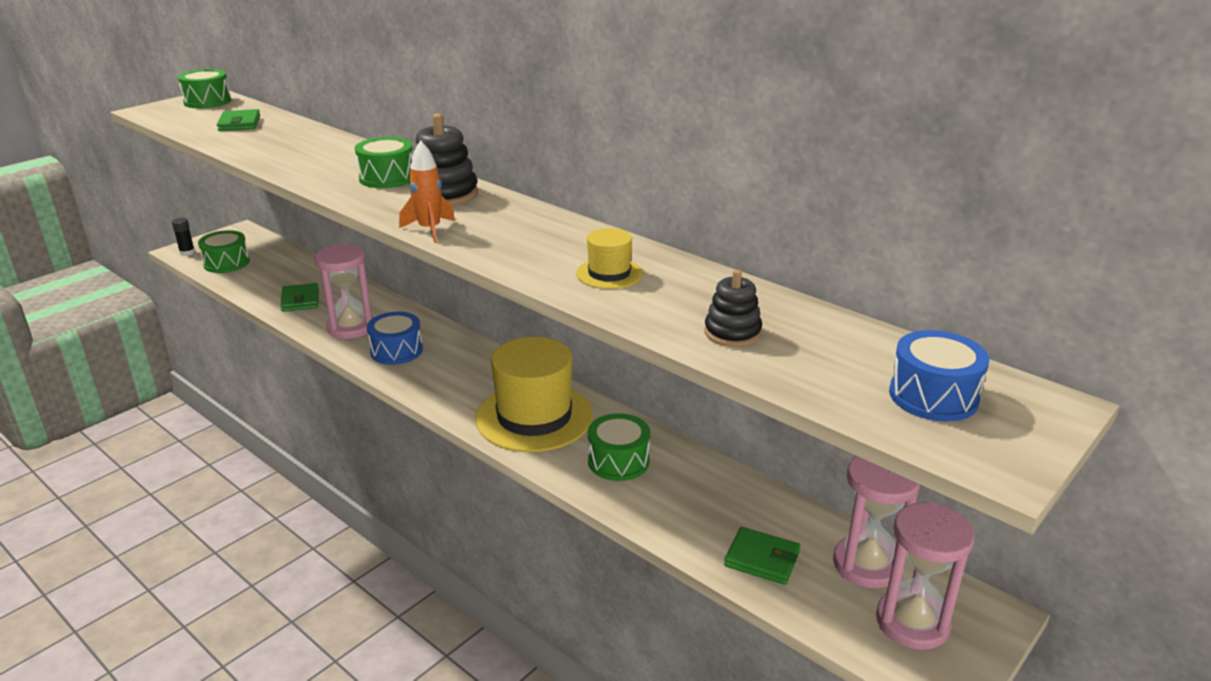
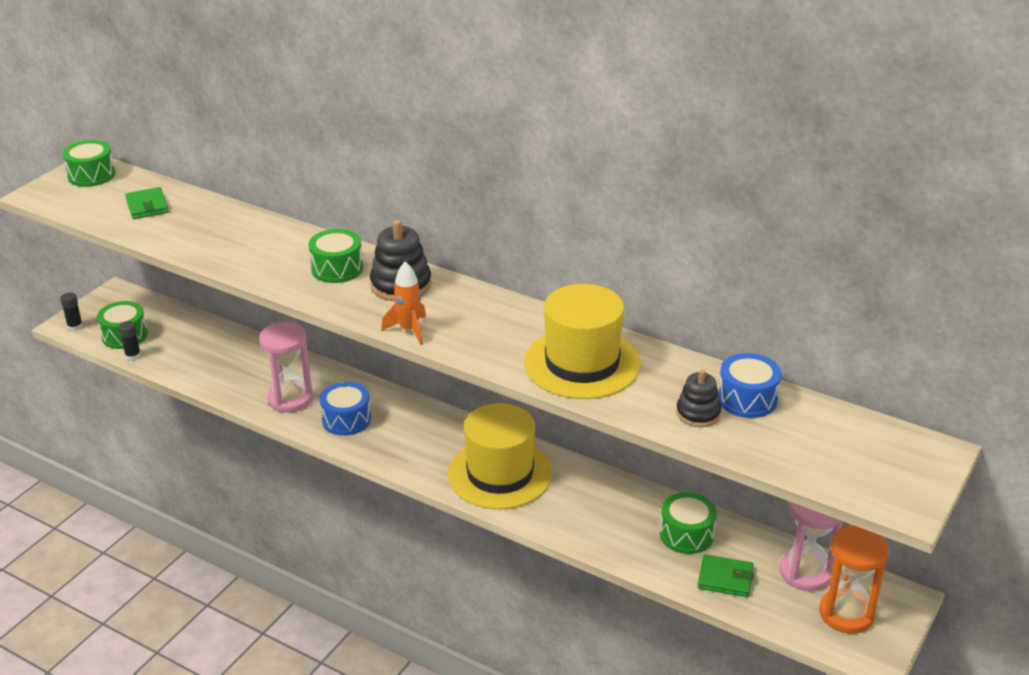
camera: 10 degrees left, 5 degrees up
(224, 279) = (133, 356): none -> black glue stick
(300, 300) = (224, 373): green wallet -> none
(609, 274) = (582, 363): yellow hat -> yellow hat, size x2.11
(618, 461) = (586, 507): green drum -> green drum (686, 534)
(912, 622) = (846, 614): pink hourglass -> orange hourglass
(933, 396) = (855, 455): blue drum -> blue drum (747, 399)

